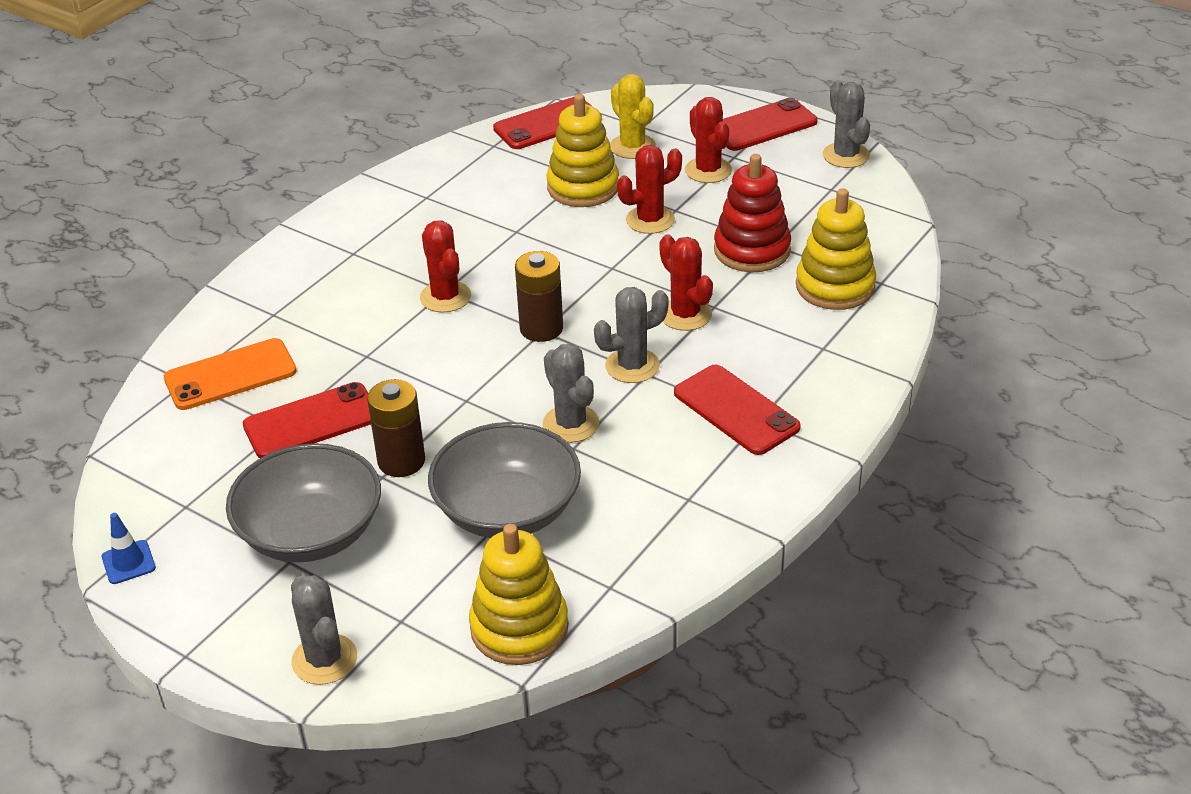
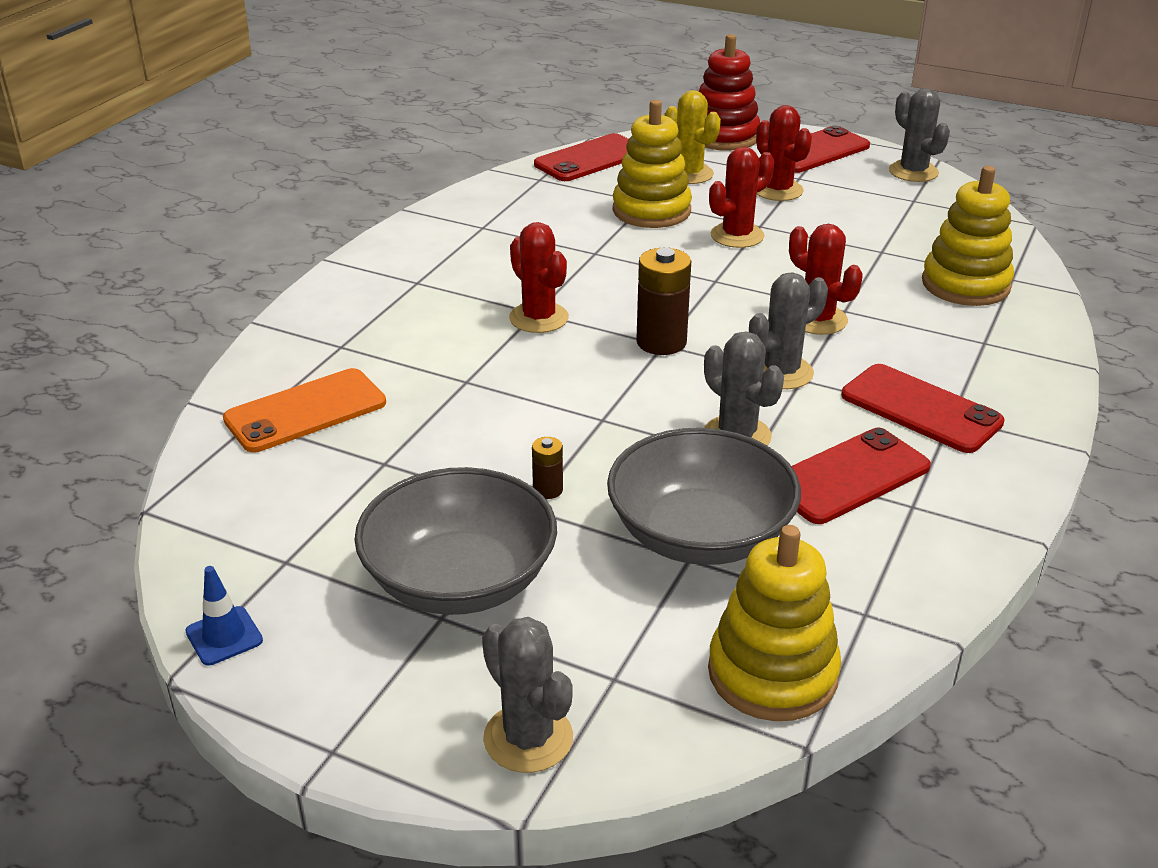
camera: 10 degrees left, 5 degrees down
(311, 421) = (421, 454): red phone -> red phone (848, 476)
(401, 461) = (548, 490): brown battery -> brown battery, size x0.51
(752, 250) = (859, 257): red stacking toy -> red stacking toy (724, 137)

